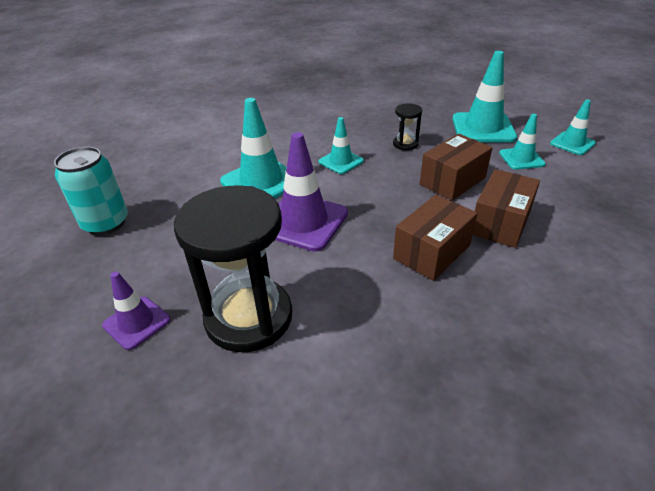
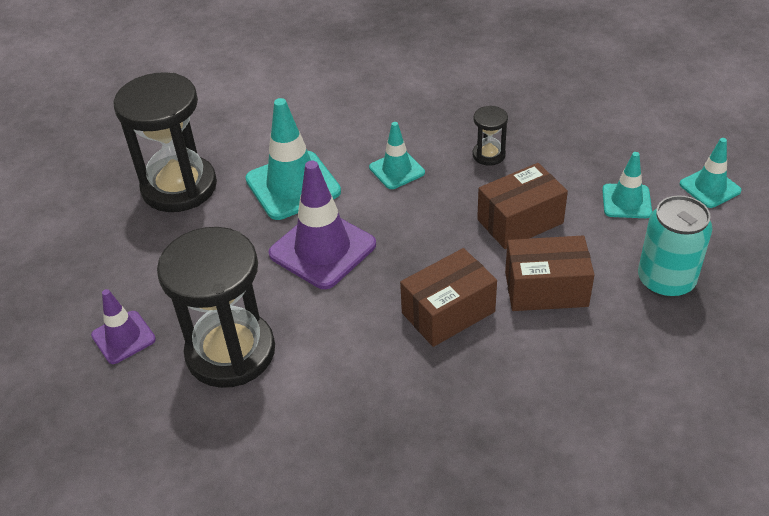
camera: 15 degrees right, 5 degrees up
(106, 223) = (111, 215): turquoise can -> turquoise can (665, 281)
(164, 195) = (179, 187): none -> black hourglass
(483, 128) = (604, 144): turquoise traffic cone -> none
(500, 223) = (546, 289): brown box -> brown box turned 45 degrees clockwise

